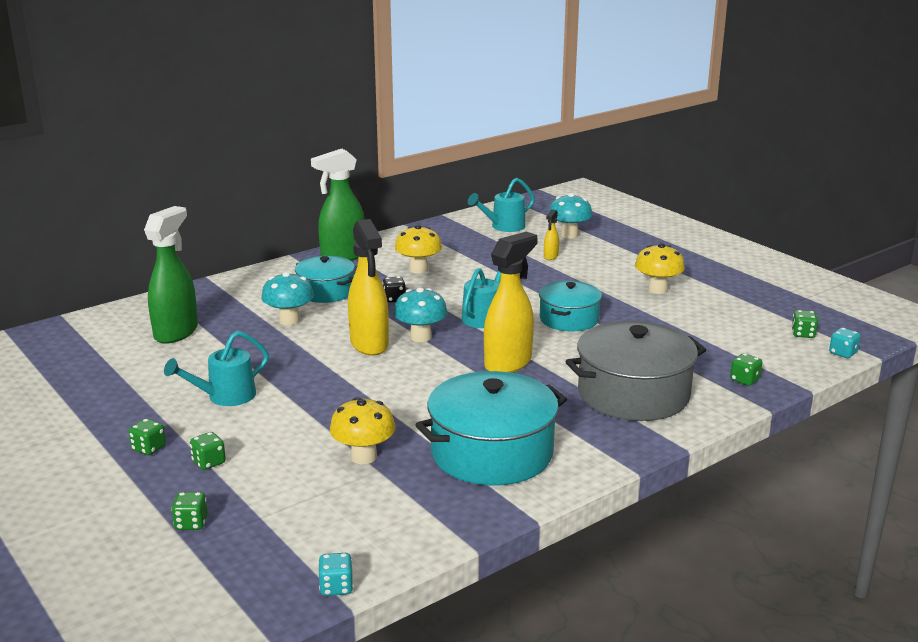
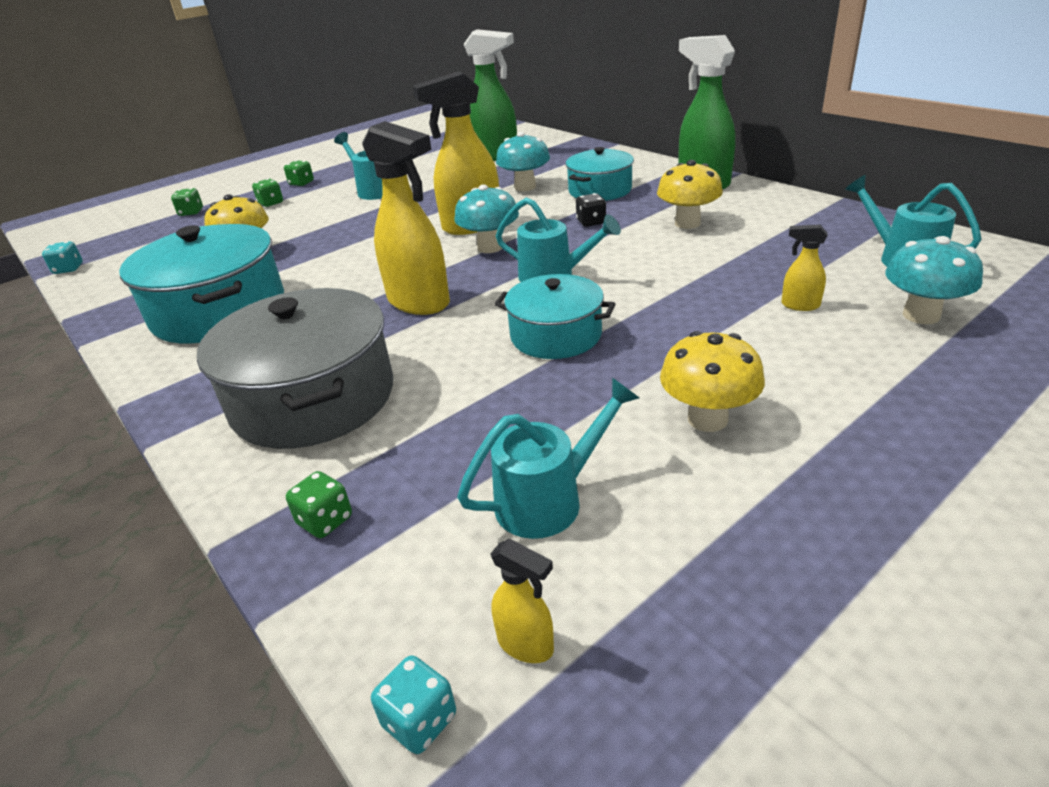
camera: 90 degrees right, 10 degrees up
(720, 327) = (550, 499): none -> turquoise watering can
(803, 334) = (526, 645): green dice -> yellow spray bottle

